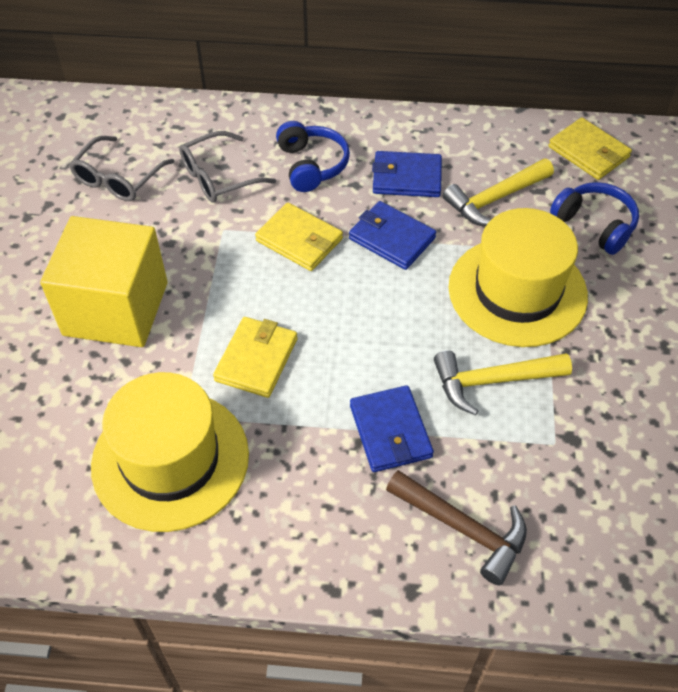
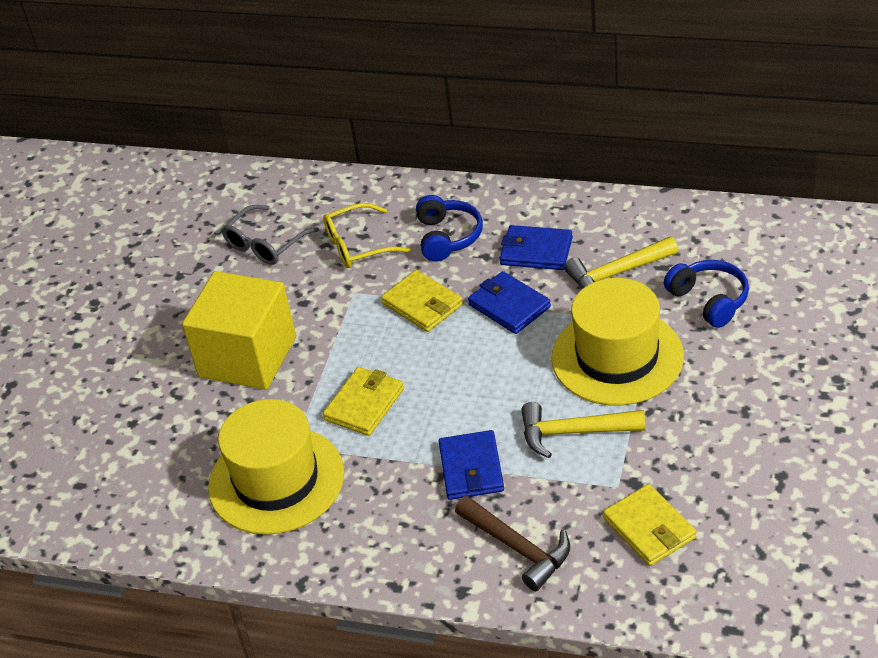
camera: 15 degrees right, 10 degrees down
(218, 177) = (358, 245): grey glasses -> yellow glasses
(588, 152) = (722, 232): yellow wallet -> yellow wallet (649, 528)

